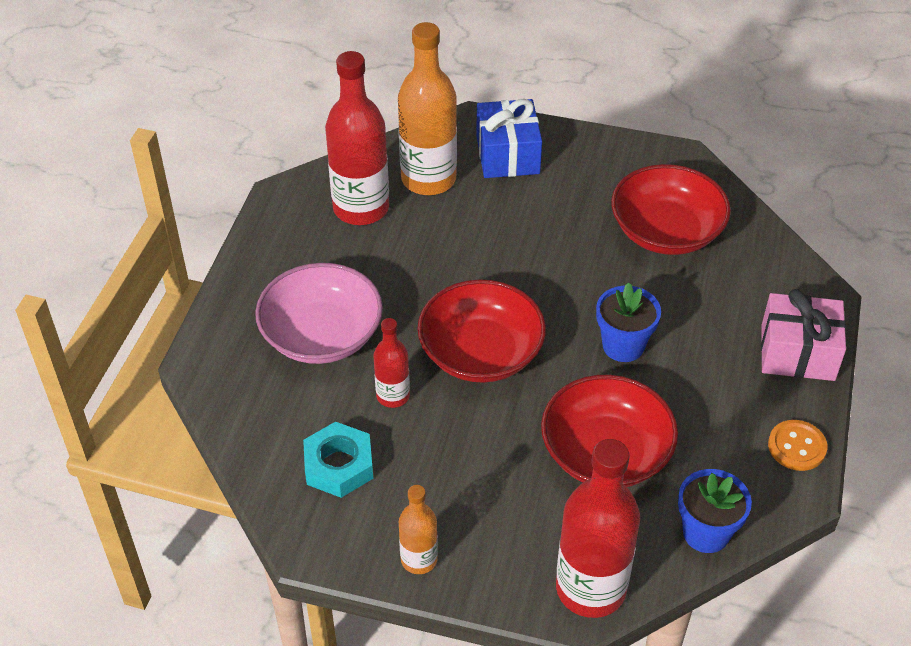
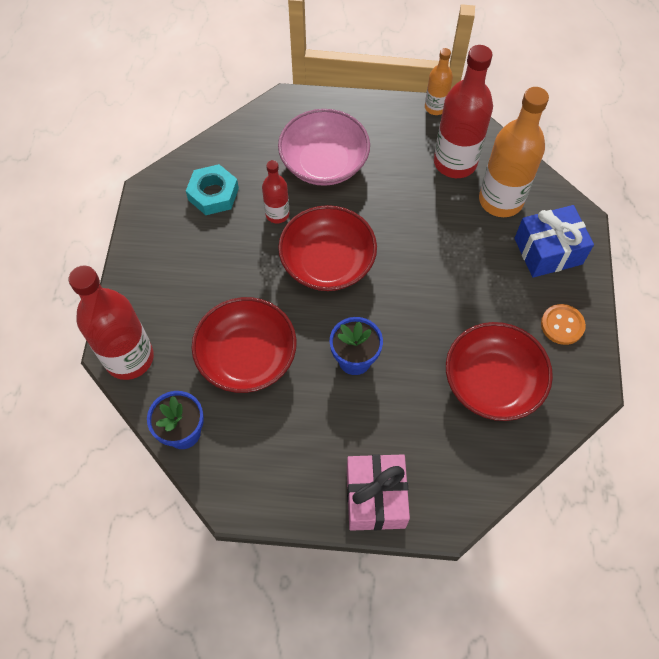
camera: 80 degrees right, 15 degrees up
(419, 559) = (144, 252): orange bottle -> orange bottle (435, 107)
(796, 447) = (273, 498): orange button -> orange button (562, 325)

